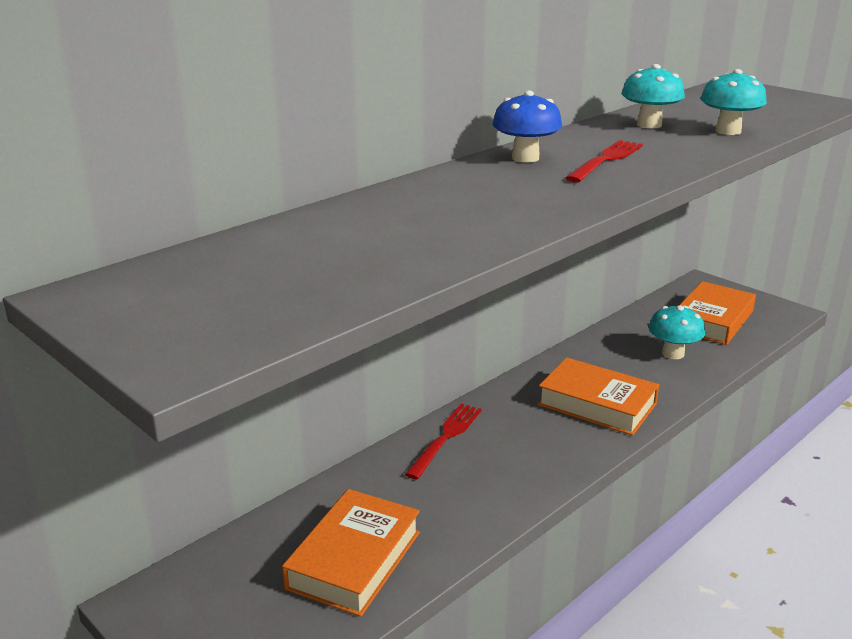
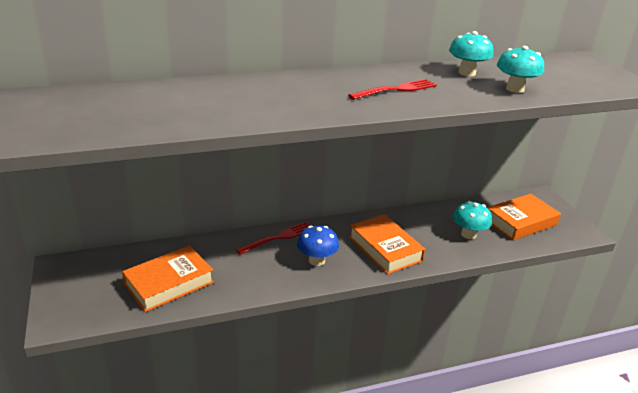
camera: 25 degrees right, 5 degrees up
(525, 158) = (349, 77): blue mushroom -> blue mushroom (317, 260)

